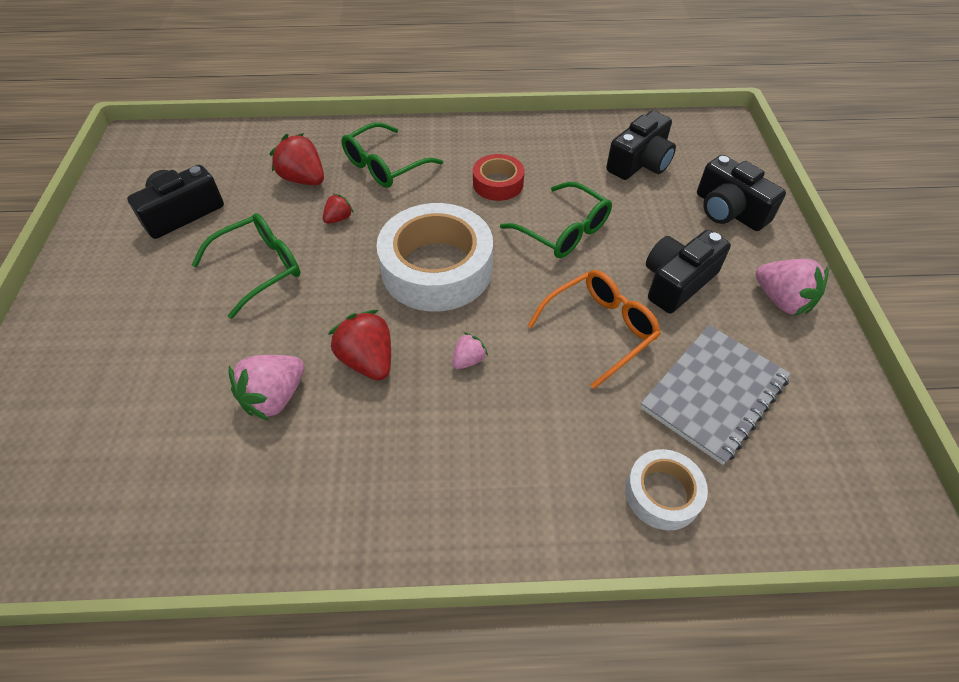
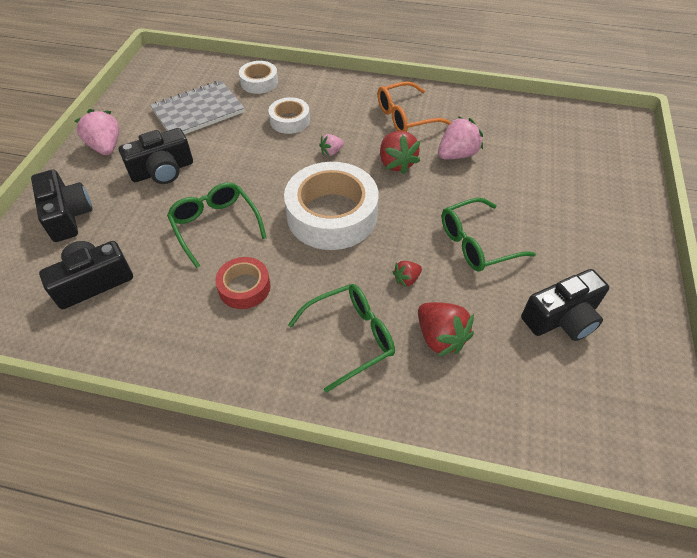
camera: 165 degrees left, 0 degrees up
(558, 408) = (290, 120): none -> white tape
(600, 329) = (238, 153): orange glasses -> orange glasses (405, 117)

